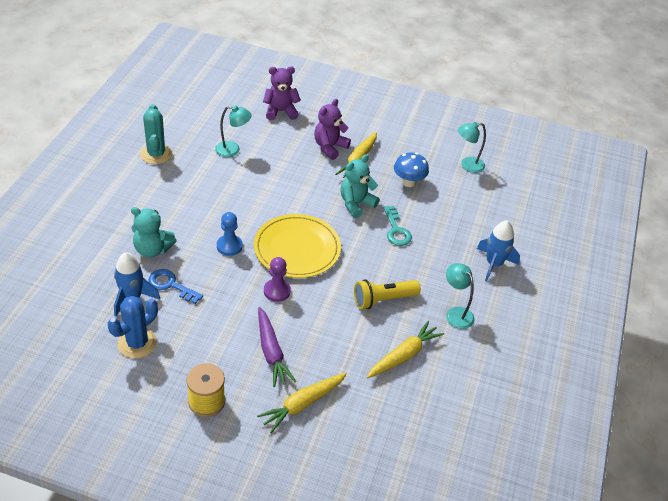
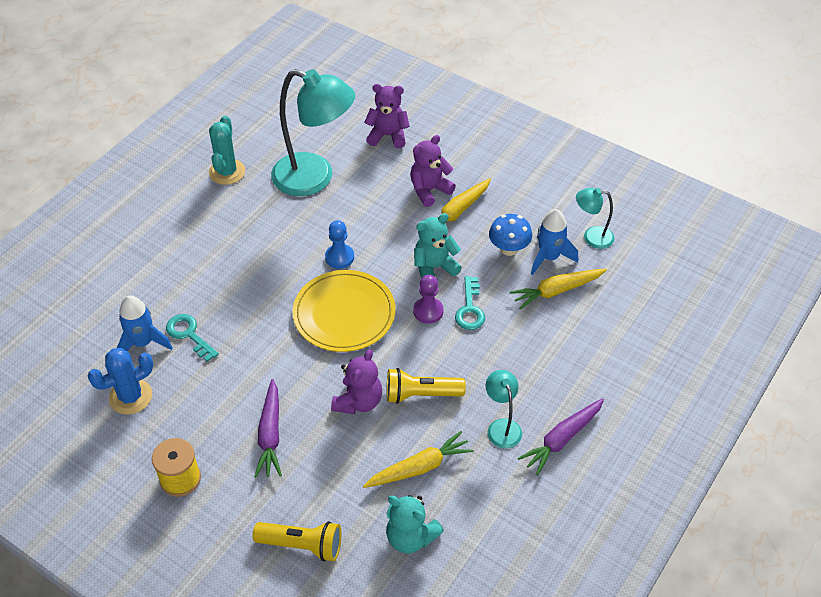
camera: 20 degrees right, 5 degrees up
(152, 249) = (183, 288): turquoise teddy bear -> turquoise teddy bear (410, 537)
(171, 285) = (189, 335): blue key -> turquoise key
(229, 246) = (269, 298): blue pawn -> blue pawn (339, 257)
(233, 150) = (314, 178): turquoise lamp -> turquoise lamp, size x2.12
(277, 291) = (302, 362): purple pawn -> purple pawn (428, 311)
(302, 404) = (282, 503): yellow carrot -> yellow carrot (556, 291)
(332, 434) = (302, 545): none -> yellow flashlight
(335, 314) = (358, 401): none -> purple teddy bear
(493, 264) = (573, 372): blue rocket -> blue rocket (549, 257)
(505, 314) = (562, 439): none -> purple carrot

